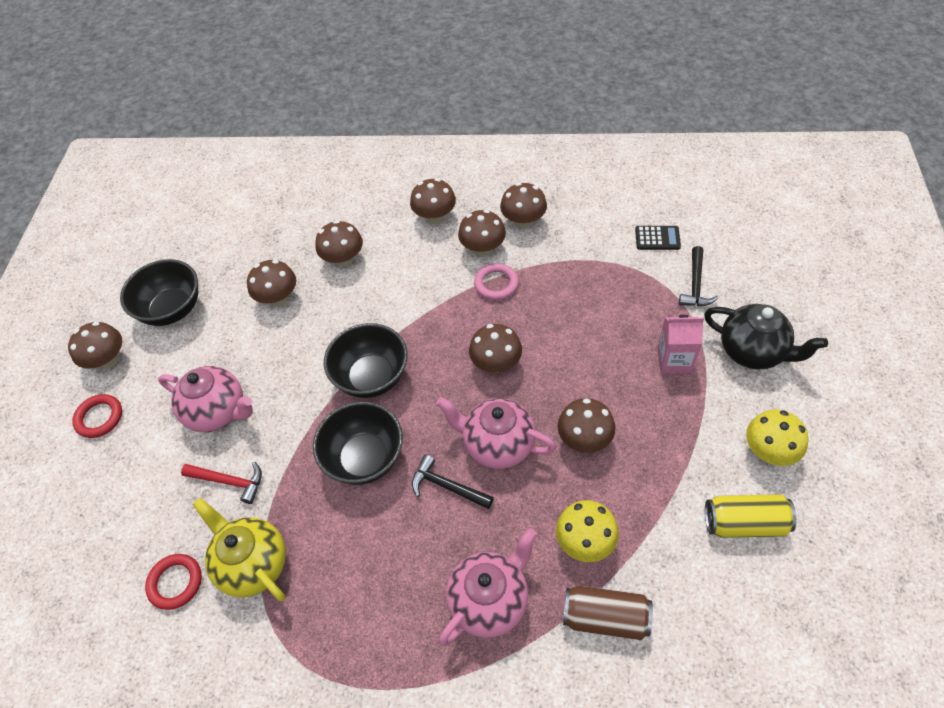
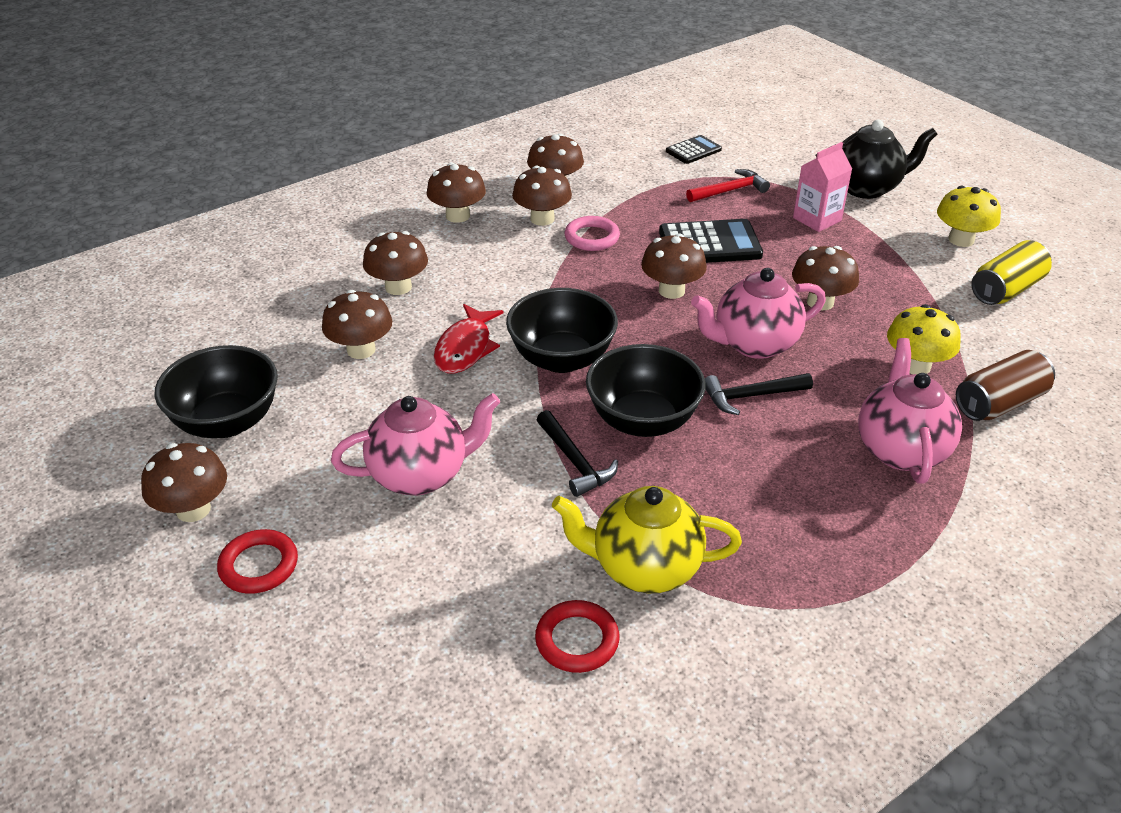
camera: 45 degrees left, 15 degrees down
(229, 481) = (519, 521): red hammer -> red hammer (730, 191)
(330, 332) = (465, 348): none -> red fish
(568, 336) = (709, 244): none -> black calculator
(695, 284) = (766, 167): black hammer -> black hammer (575, 461)

